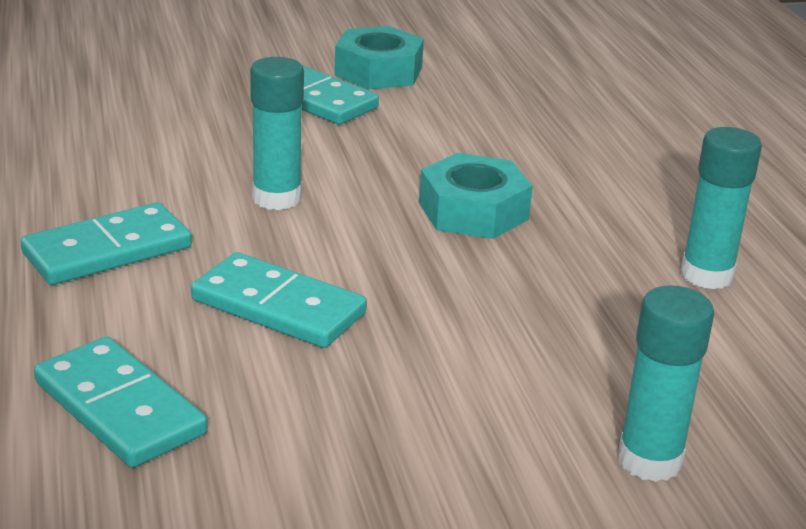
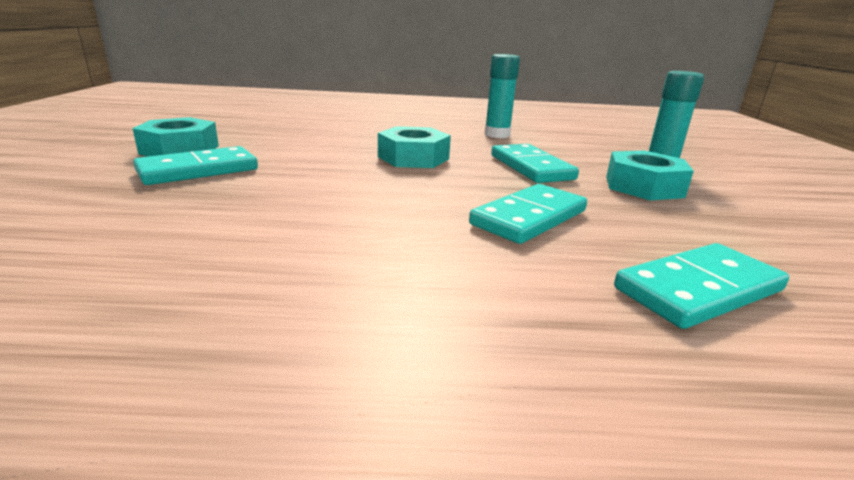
camera: 75 degrees left, 5 degrees down
(107, 250) = (421, 274): turquoise domino -> turquoise domino (531, 167)
(276, 198) = (361, 200): turquoise glue stick -> none
(483, 418) = (643, 186): none -> turquoise nut

